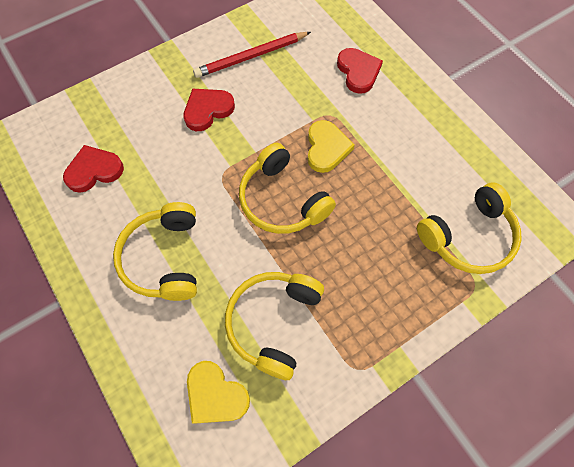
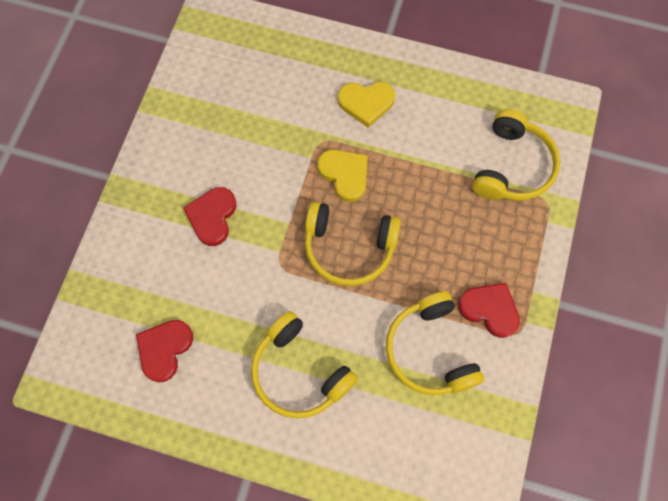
camera: 40 degrees left, 5 degrees up
(215, 395) = (436, 438): yellow heart -> yellow heart (366, 103)
(251, 57) = (204, 137): red pencil -> none
(358, 72) = (310, 84): red heart -> red heart (489, 309)

